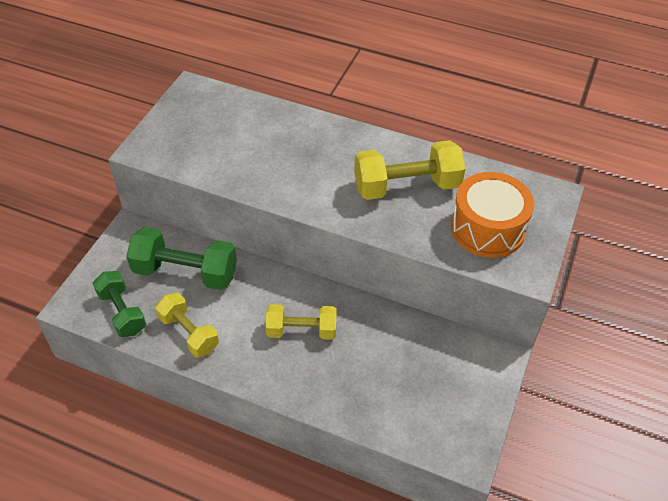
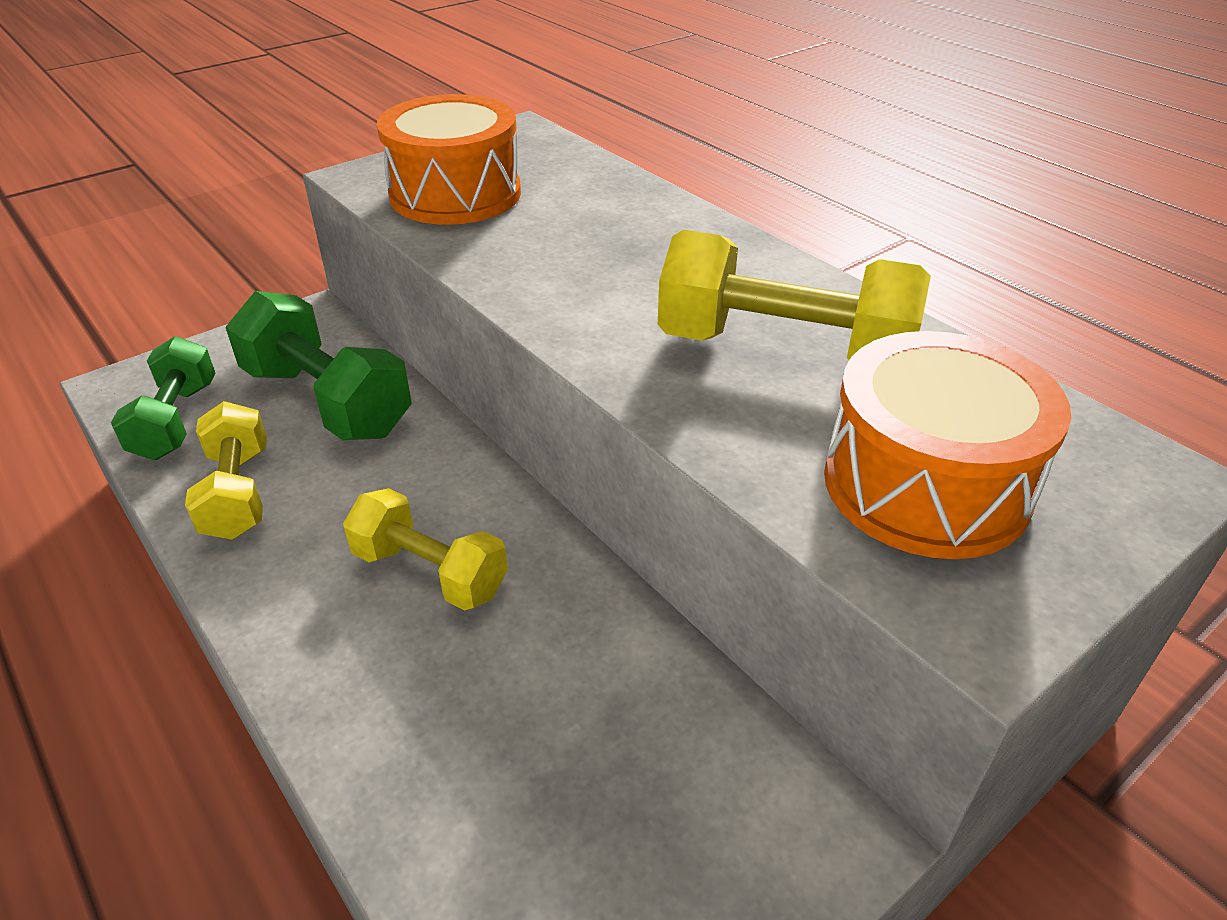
camera: 30 degrees right, 10 degrees down
(201, 146) = (455, 194): none -> orange drum

